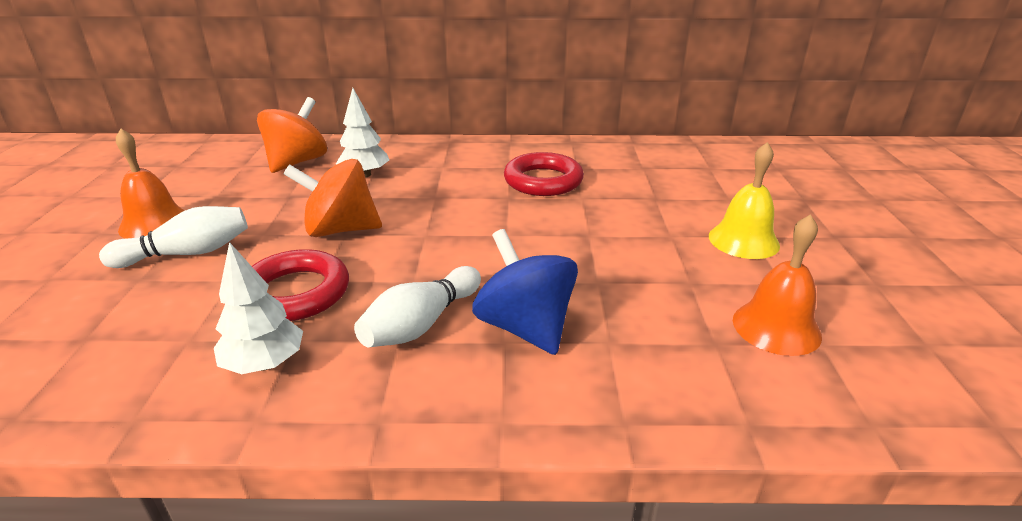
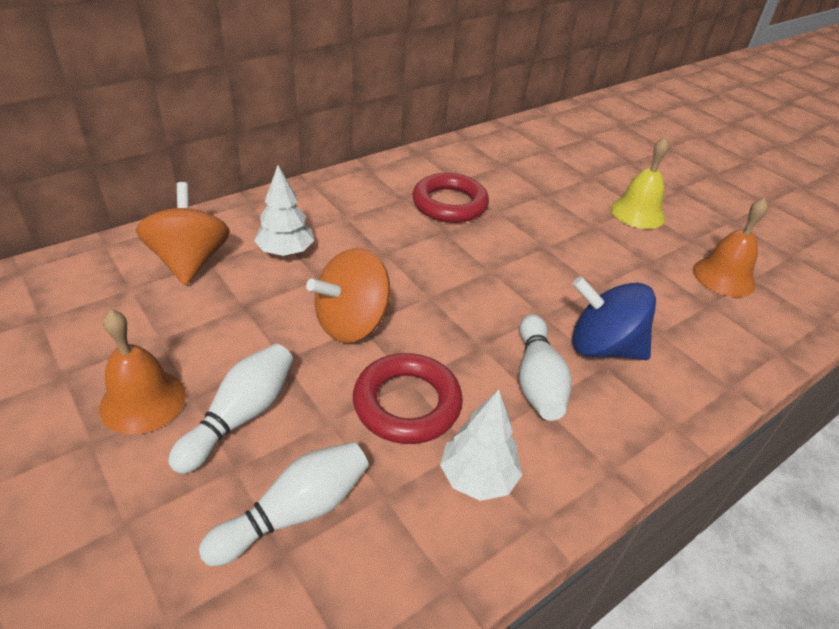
camera: 40 degrees left, 10 degrees up
(126, 320) = (295, 512): none -> white bowling pin

